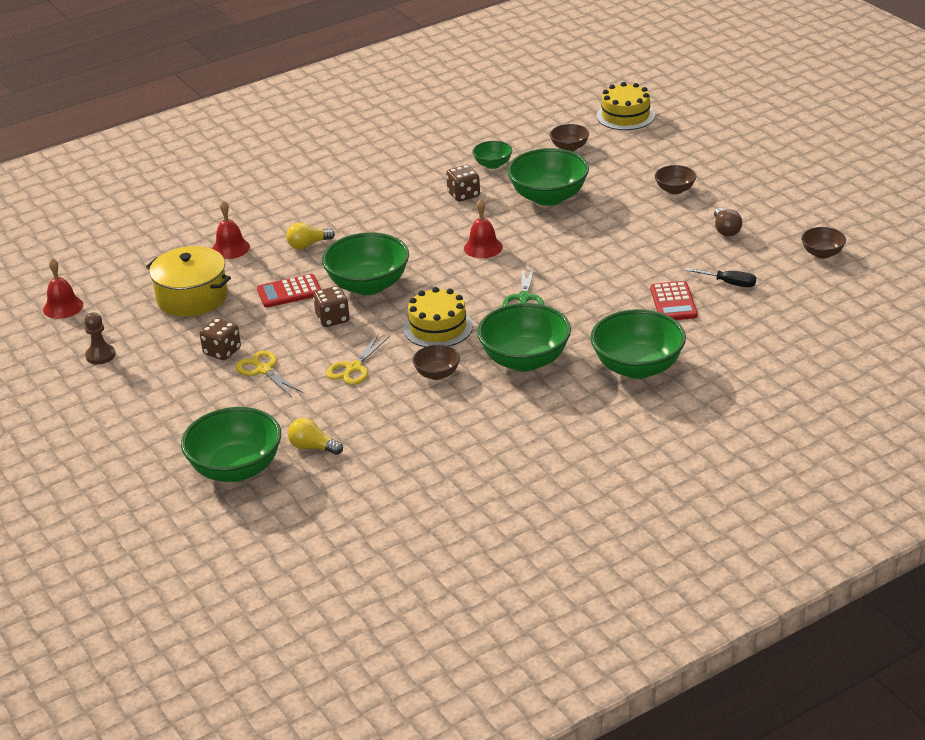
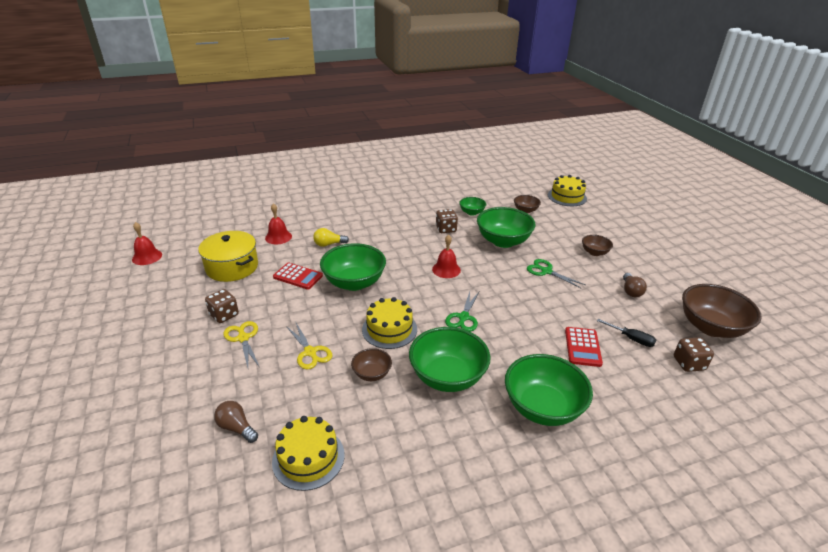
camera: 10 degrees right, 0 degrees up
(100, 355) = (141, 299): brown pawn -> none
(236, 469) = (162, 436): green bowl -> none
(289, 292) = (298, 276): red calculator -> red calculator turned 150 degrees counterclockwise
(313, 447) = (236, 428): yellow light bulb -> brown light bulb
(332, 319) = (316, 304): brown dice -> brown dice (689, 363)
(354, 368) = (310, 352): yellow scissors -> yellow scissors turned 75 degrees counterclockwise
(404, 454) = (308, 458): none -> yellow cake
(615, 226) = (546, 271): none -> green scissors
(822, 253) = (711, 327): brown bowl -> brown bowl, size x1.97

